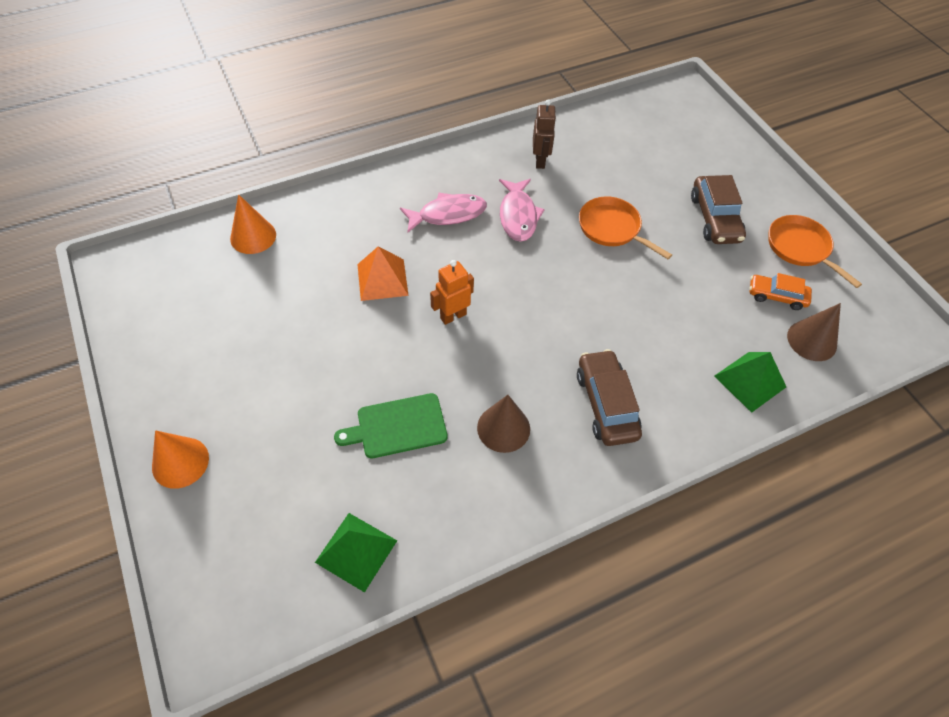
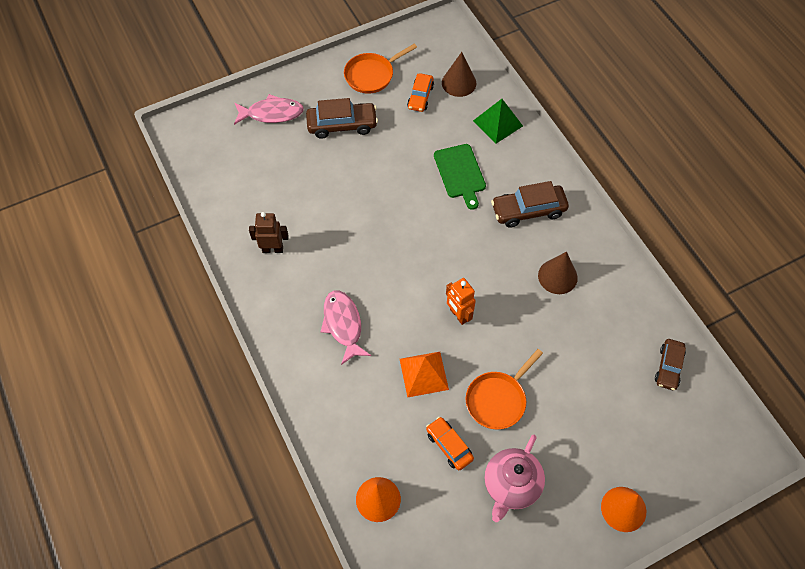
camera: 90 degrees left, 5 degrees up
(238, 349) = (511, 485): none -> pink teapot
(296, 297) = (449, 445): none -> orange car
(356, 551) = (668, 367): green pyramid -> brown car
(397, 426) = (567, 349): green cutting board -> green cutting board (460, 173)
(518, 216) = (343, 267): pink fish -> pink fish (272, 113)
(612, 228) = (356, 197): orange pan -> orange pan (498, 399)

